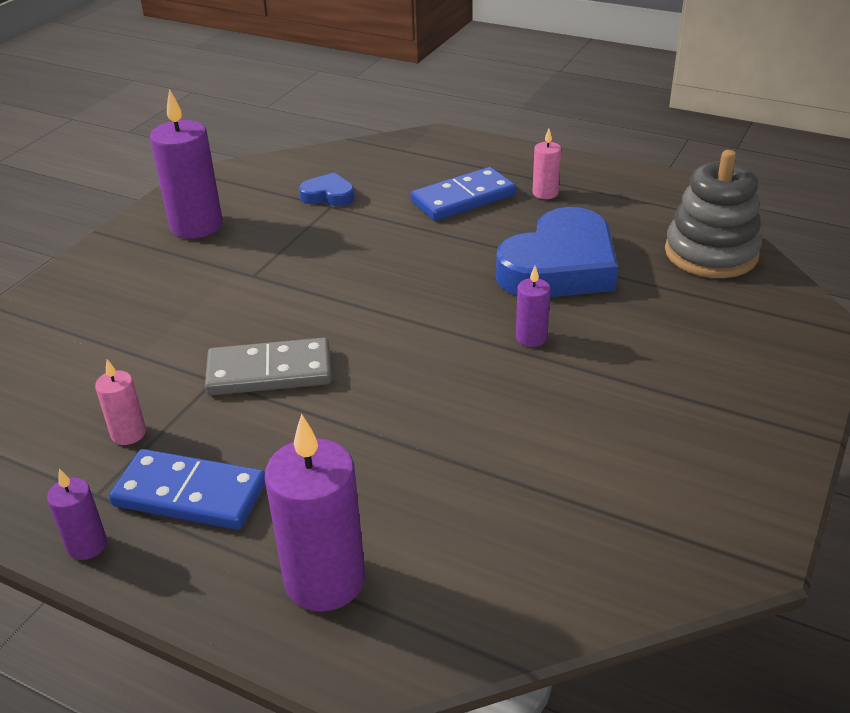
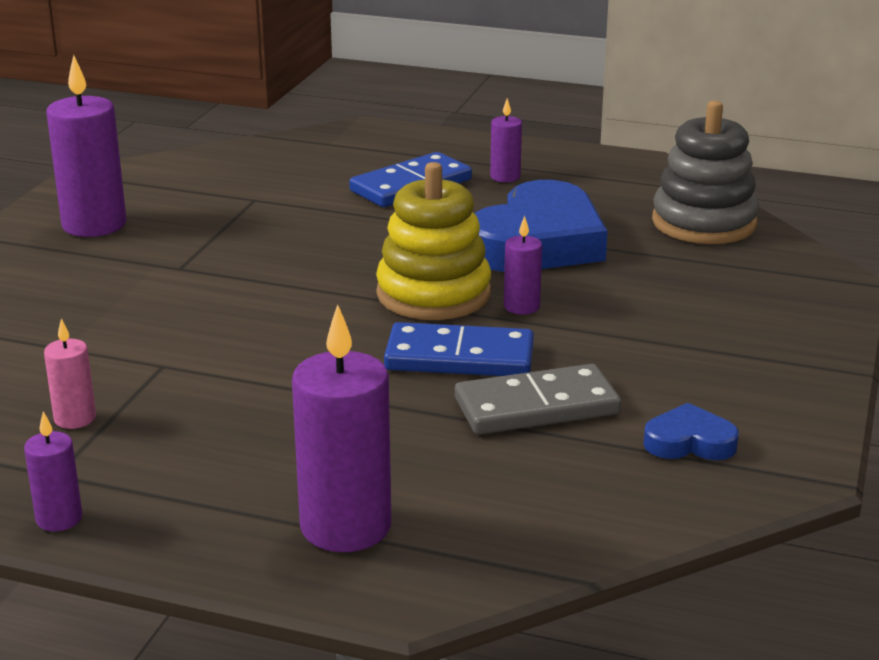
camera: 10 degrees left, 10 degrees down
(190, 494) = (167, 466): blue domino -> blue domino (459, 357)
(269, 372) = (227, 353): grey domino -> grey domino (536, 406)
(328, 195) = (248, 189): blue heart -> blue heart (689, 442)
(458, 318) = (433, 294): none -> yellow stacking toy
(545, 193) = (505, 177): pink candle -> purple candle

